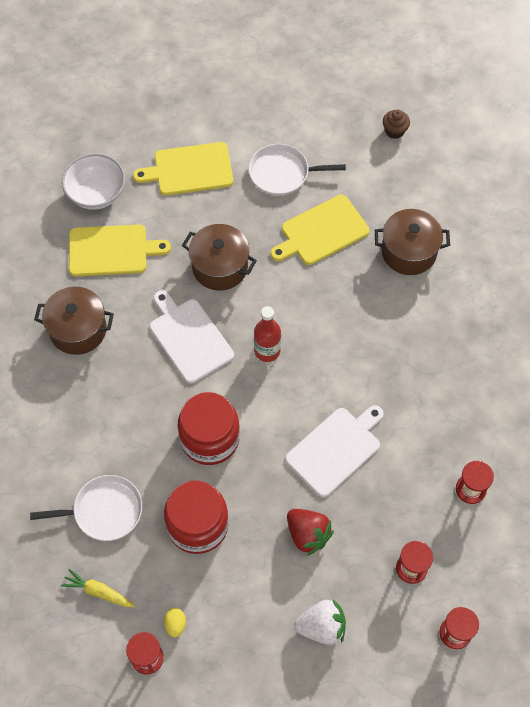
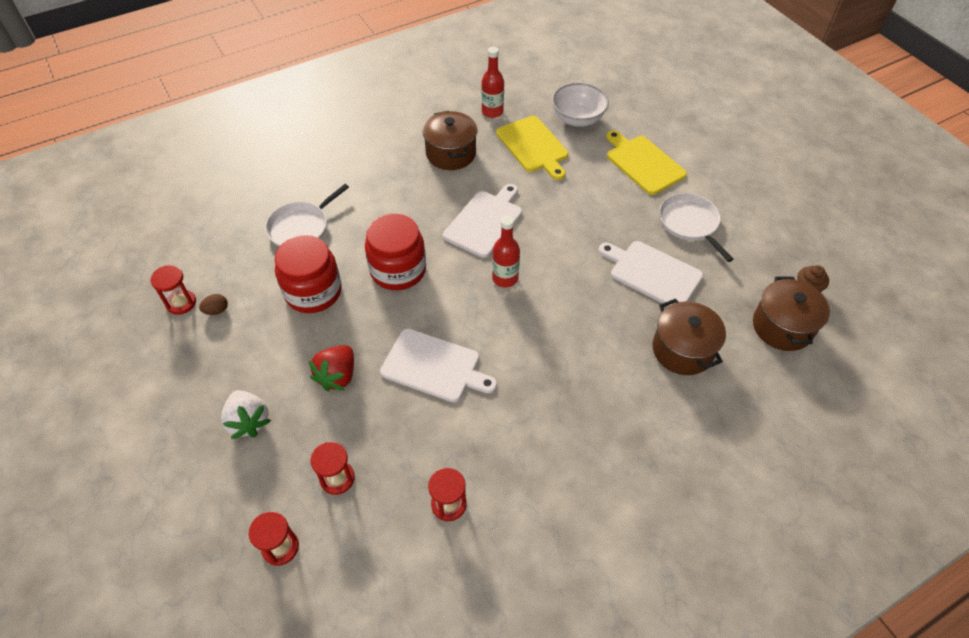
camera: 65 degrees right, 10 degrees down
(38, 265) = (492, 112): none -> red bottle
(98, 591) = (229, 250): yellow carrot -> none
(104, 511) = (301, 227): white pan -> white pan turned 75 degrees clockwise
(175, 624) = (216, 310): yellow egg -> brown egg
(220, 267) = (565, 216): brown pot -> brown pot (782, 327)
(321, 232) = (652, 273): yellow cutting board -> white cutting board

